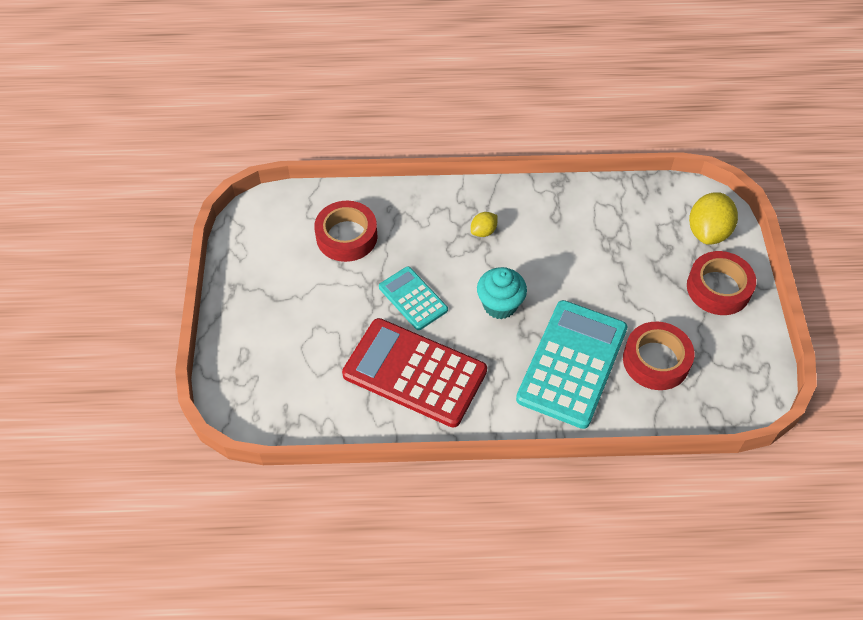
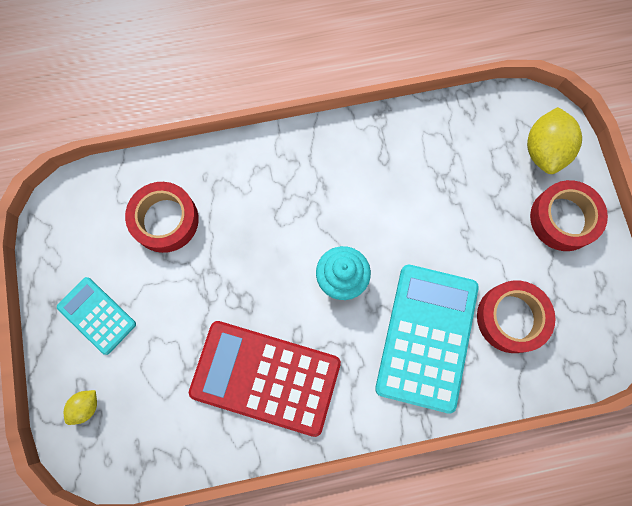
camera: 10 degrees left, 20 degrees up
(413, 298) = (249, 286): turquoise calculator -> turquoise calculator (97, 315)
(483, 231) = (310, 189): yellow lemon -> yellow lemon (86, 406)

